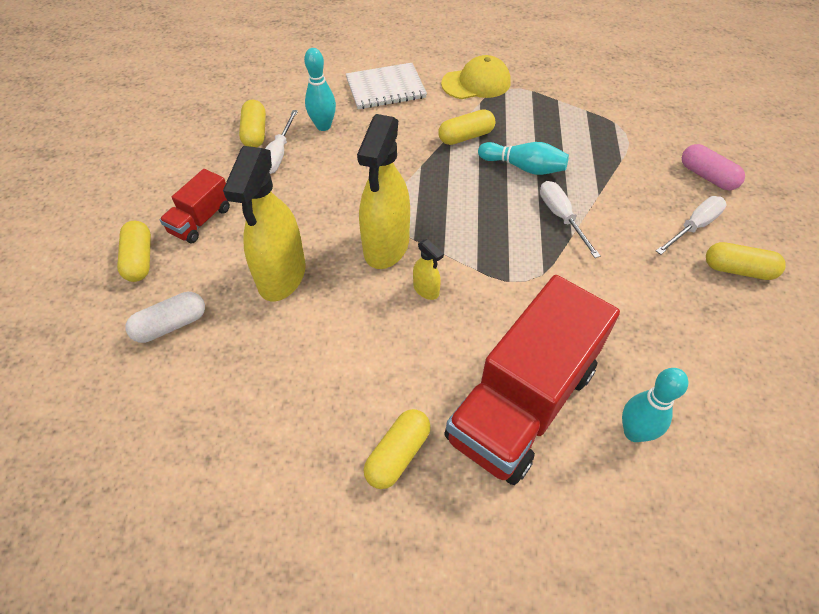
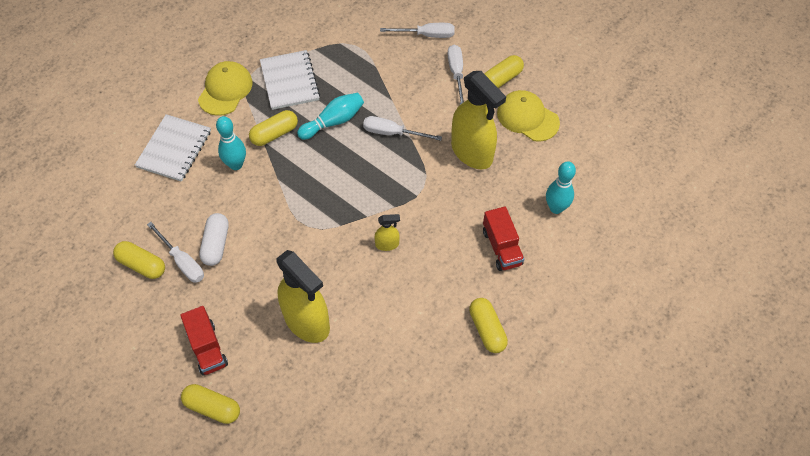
camera: 55 degrees left, 5 degrees up
(171, 325) = (293, 412): white capsule -> white capsule (216, 244)
(323, 126) = (178, 214): turquoise bowling pin -> turquoise bowling pin (236, 164)
(386, 246) = (333, 245): yellow spray bottle -> yellow spray bottle (472, 152)
(466, 137) = (274, 134): yellow capsule -> yellow capsule turned 45 degrees clockwise
(522, 403) = (502, 247): red truck -> red truck, size x0.47
(532, 114) = (290, 81): none -> white notebook
(707, 176) = (426, 35): pink capsule -> white screwdriver
(721, 325) = (527, 117): none -> yellow cap

